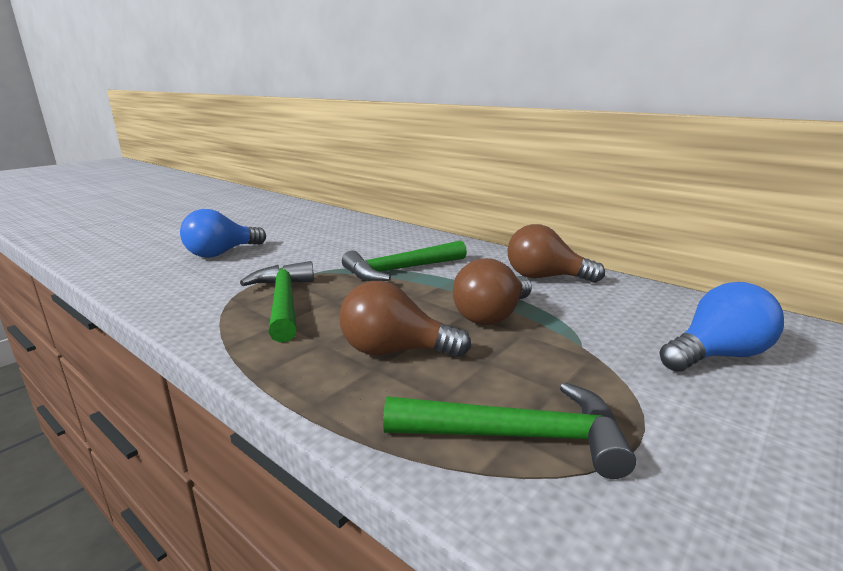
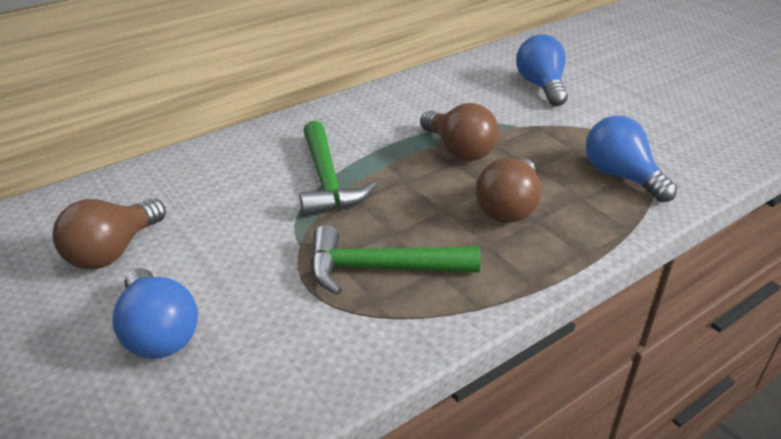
camera: 75 degrees left, 15 degrees up
(518, 436) = (621, 176): green hammer -> blue light bulb
(545, 277) = (390, 107): brown light bulb -> brown light bulb (113, 251)

